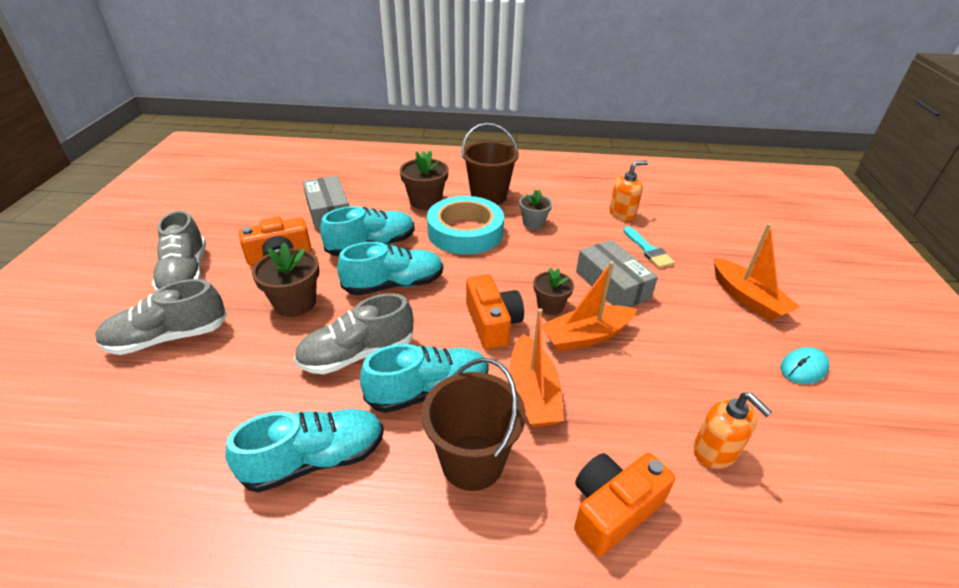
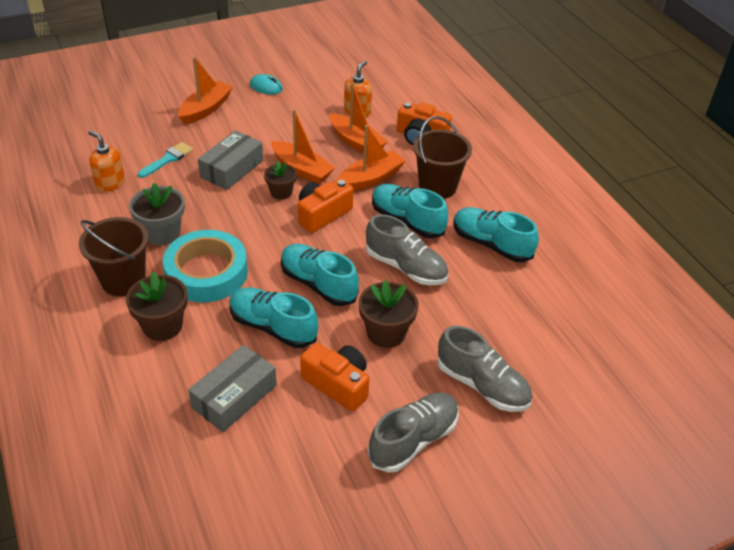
camera: 120 degrees left, 5 degrees up
(533, 223) = (162, 233): grey flower pot -> grey flower pot, size x1.54
(627, 413) = (356, 142): none -> orange boat

